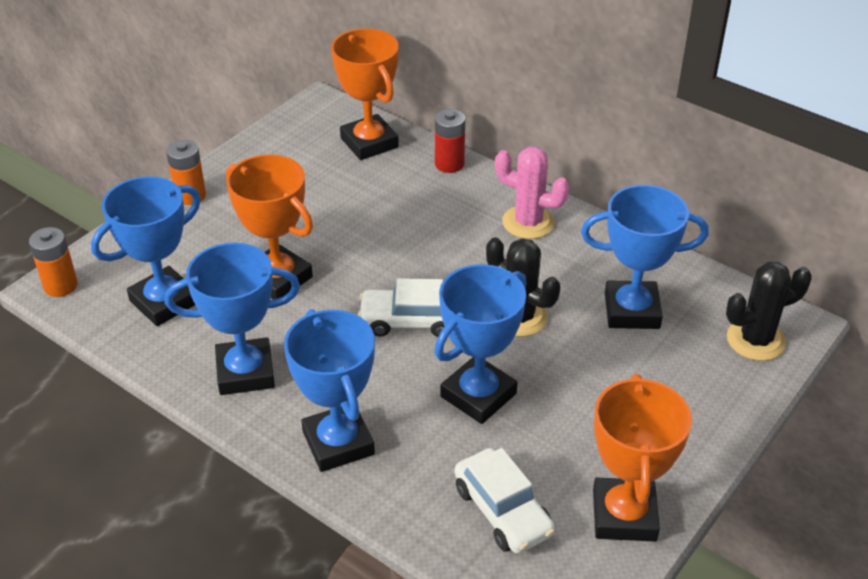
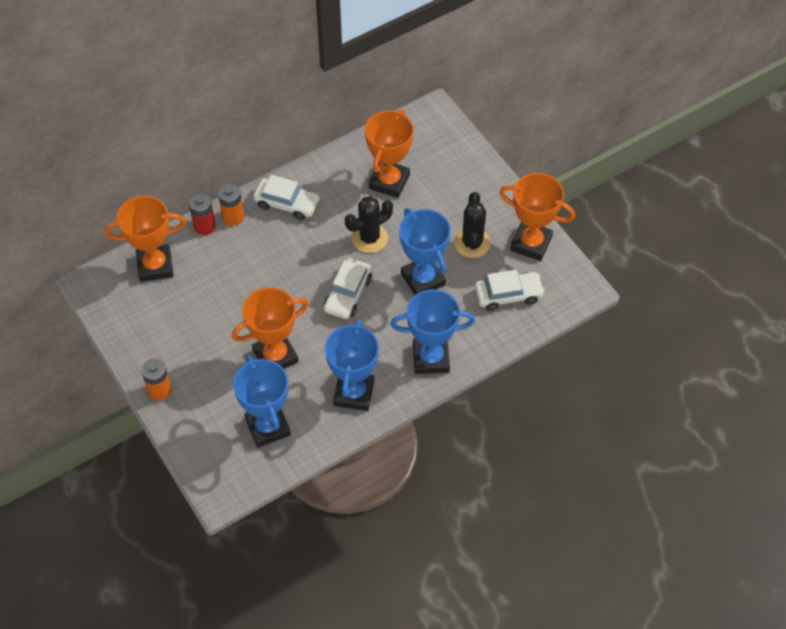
camera: 70 degrees left, 15 degrees up
(60, 286) = (221, 488): orange battery -> orange battery (233, 217)
(528, 222) = (287, 203): pink cactus -> white car
(631, 311) = (389, 181): blue trophy -> orange trophy
(755, 340) = (437, 135): black cactus -> black cactus (472, 243)

